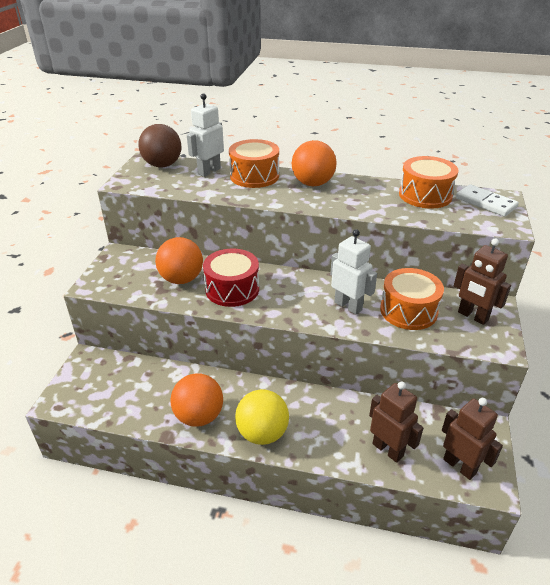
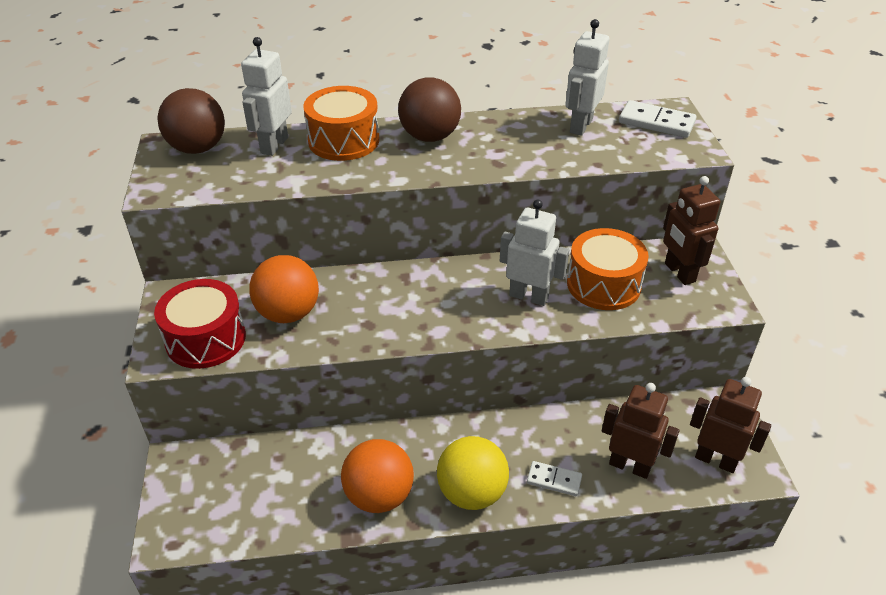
camera: 20 degrees left, 5 degrees up
(232, 289) = (367, 310): red drum -> red drum (205, 339)
(313, 183) = (430, 137): orange ball -> brown ball
(325, 442) = (554, 480): none -> white domino
(425, 195) = (580, 126): orange drum -> white robot
(472, 316) = (679, 273): brown robot -> brown robot turned 45 degrees clockwise

